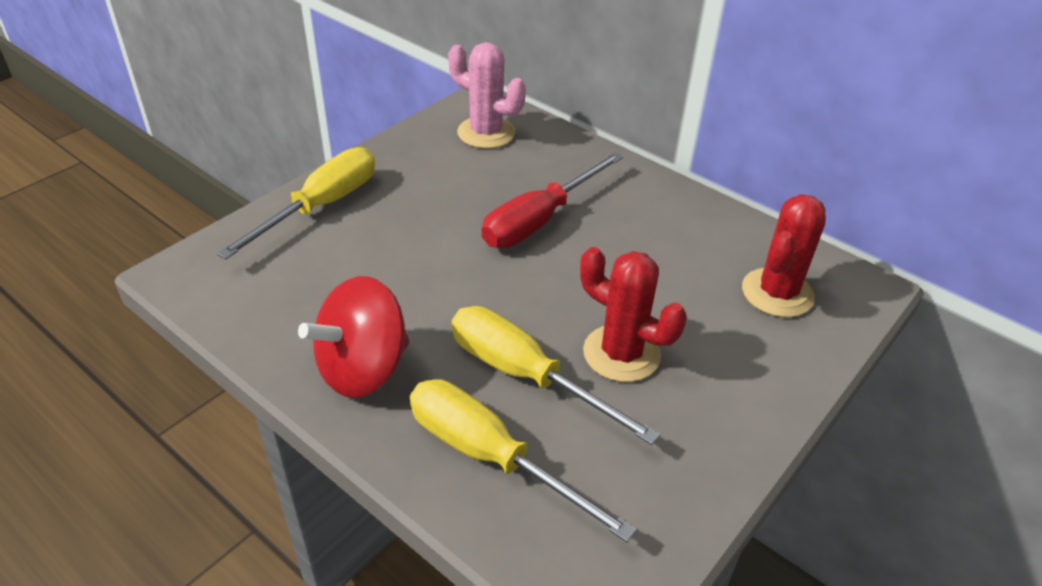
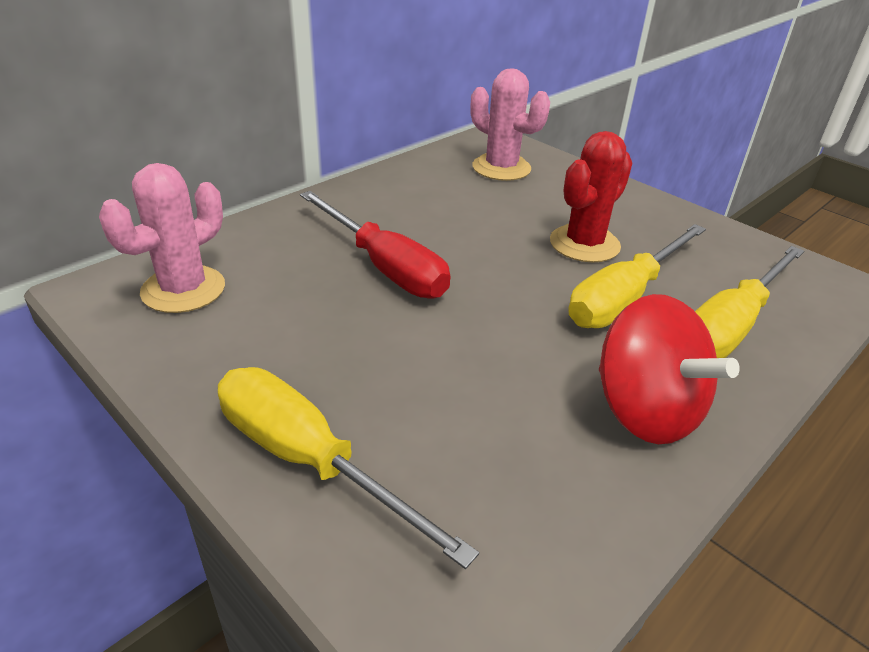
camera: 85 degrees left, 5 degrees down
(777, 293) = (501, 168): red cactus -> pink cactus

